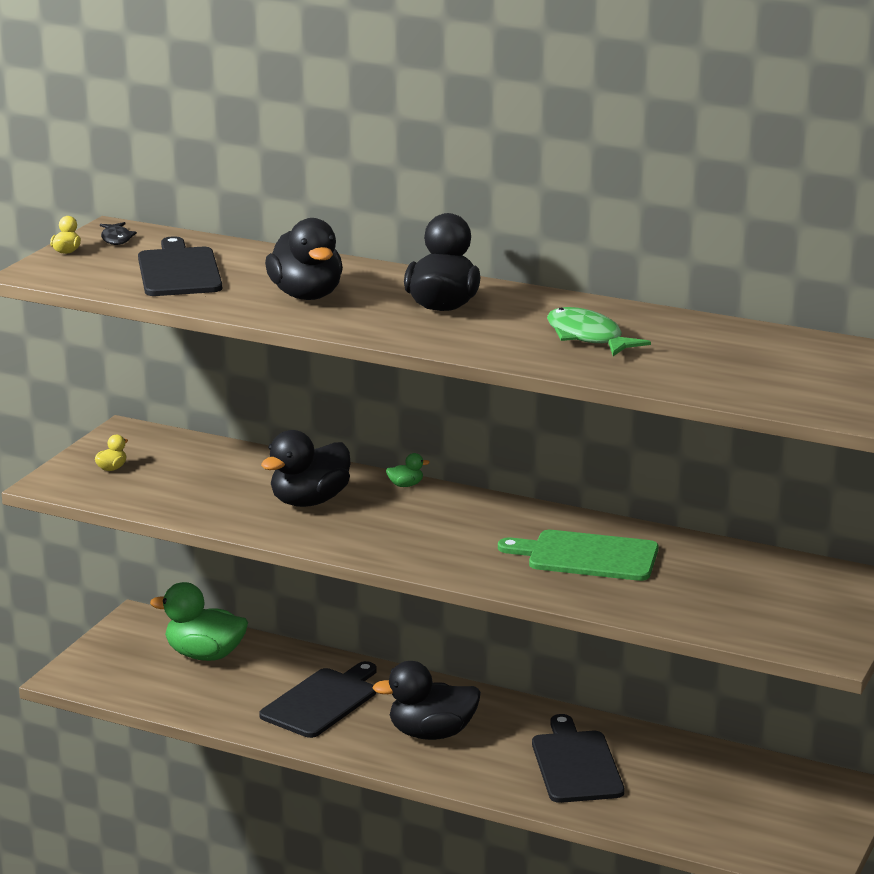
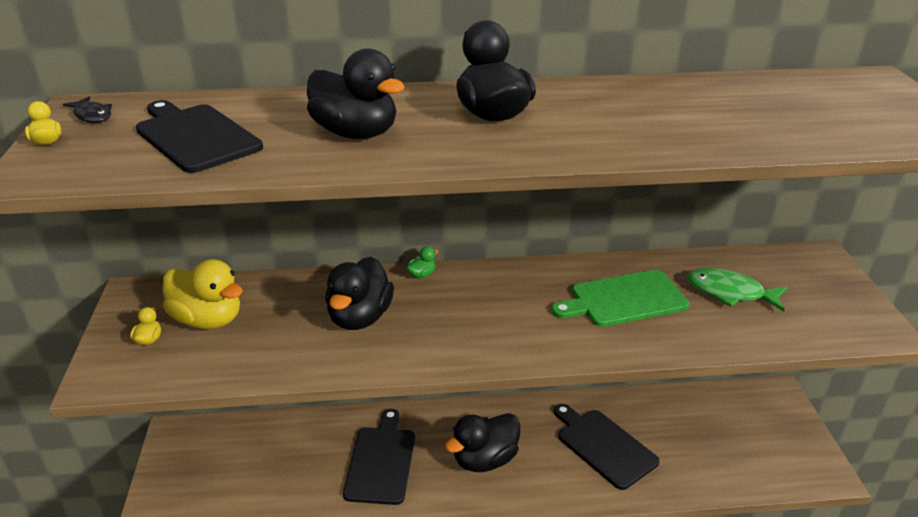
camera: 30 degrees left, 10 degrees up
(173, 467) = (208, 320): none -> yellow duck
(205, 655) = (255, 450): green duck -> none
(588, 337) = (653, 116): green fish -> green fish (730, 292)

